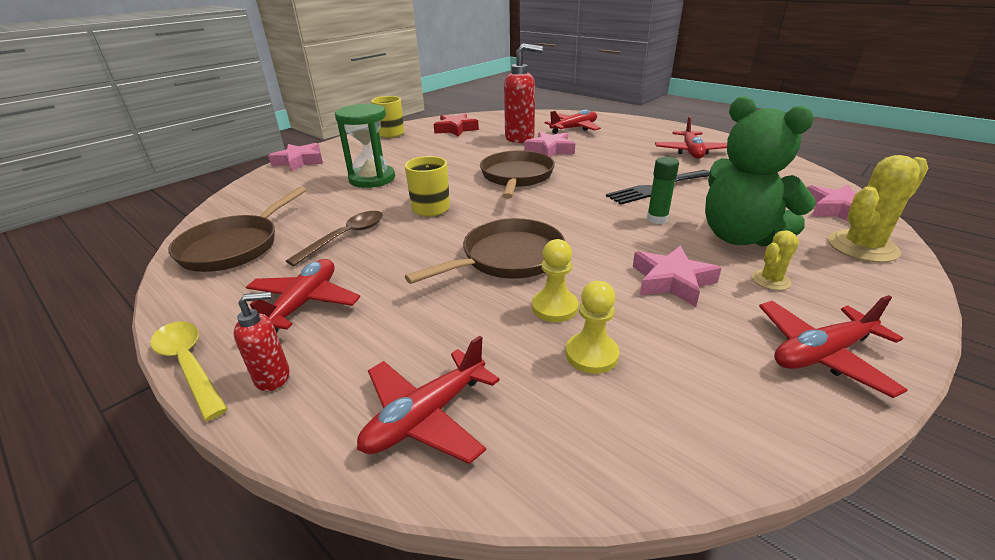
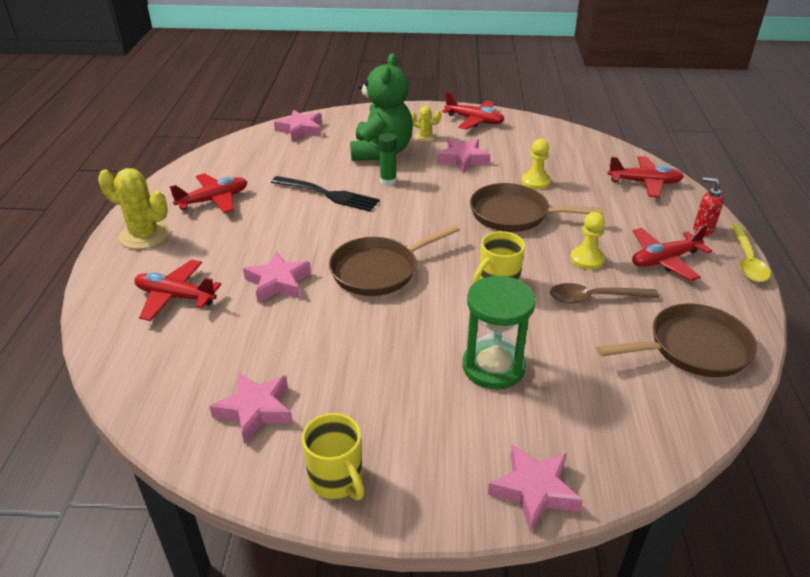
camera: 130 degrees left, 5 degrees up
(455, 129) = (255, 410): red star -> pink star
(520, 138) = (251, 324): red soap dispenser -> none
(591, 354) = (552, 162): yellow pawn -> yellow pawn (587, 259)
(862, 247) = (352, 120): yellow cactus -> yellow cactus (144, 235)

